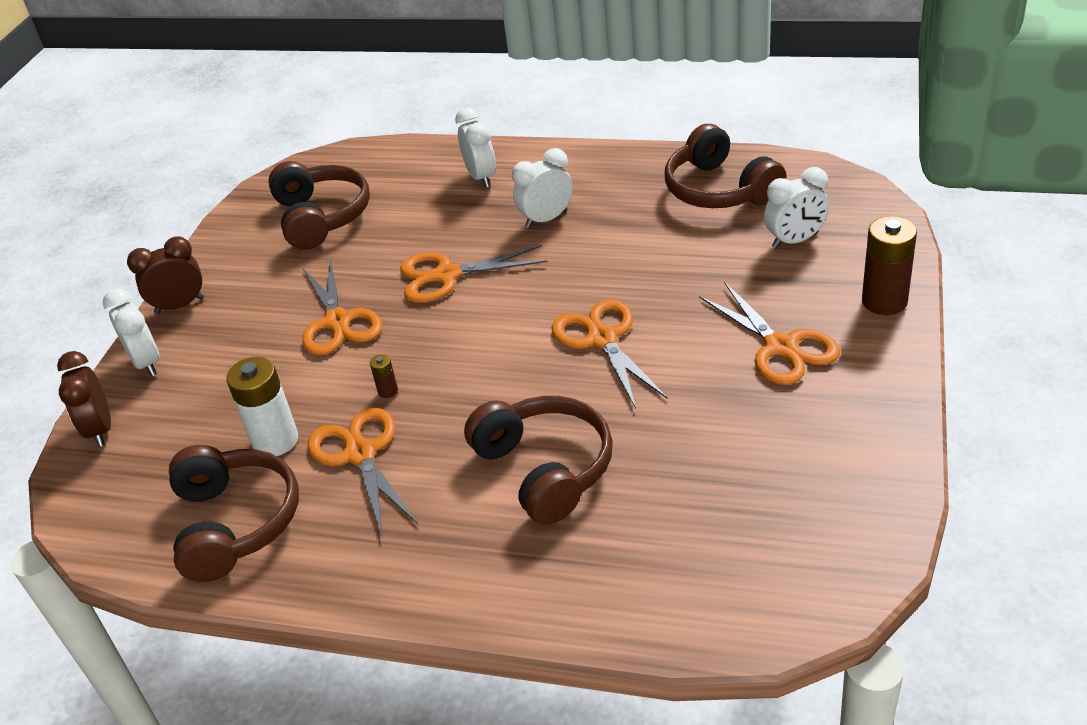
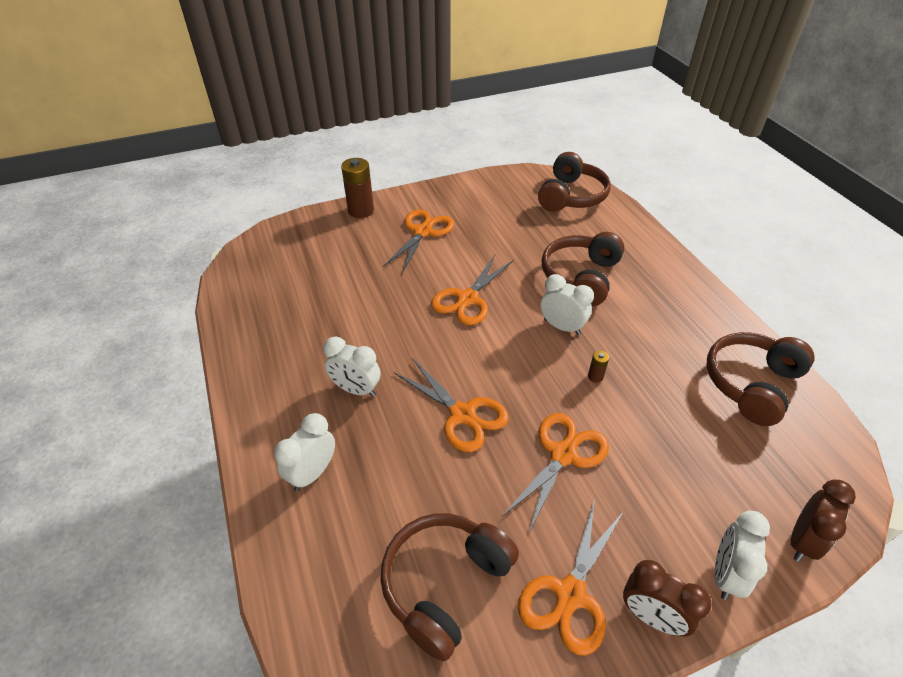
camera: 130 degrees left, 5 degrees up
(275, 440) = (687, 409): white battery -> none
(360, 454) = (650, 358): orange scissors -> orange scissors (570, 594)
(719, 190) = (273, 308): brown headphones -> brown headphones (571, 196)
(795, 240) = (319, 256): white clock -> white clock (562, 327)

